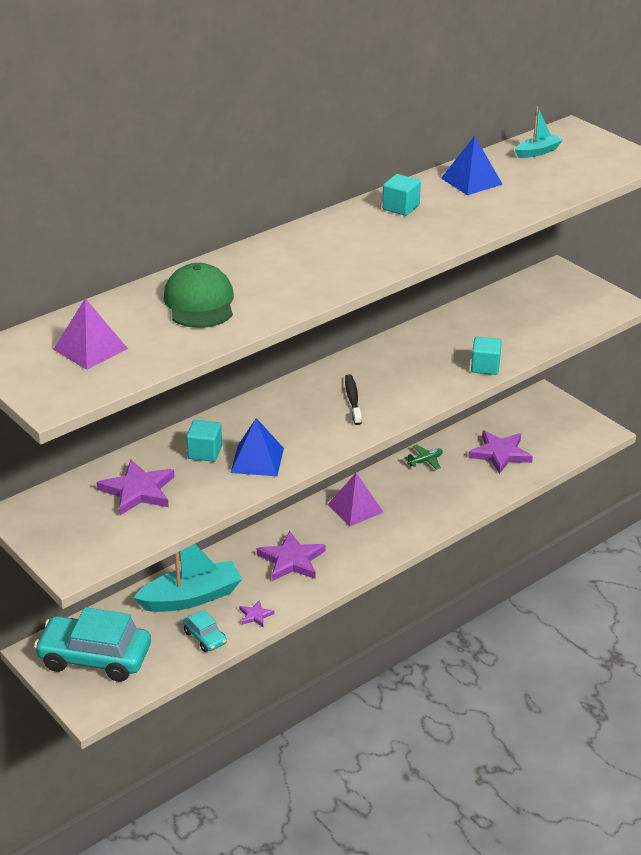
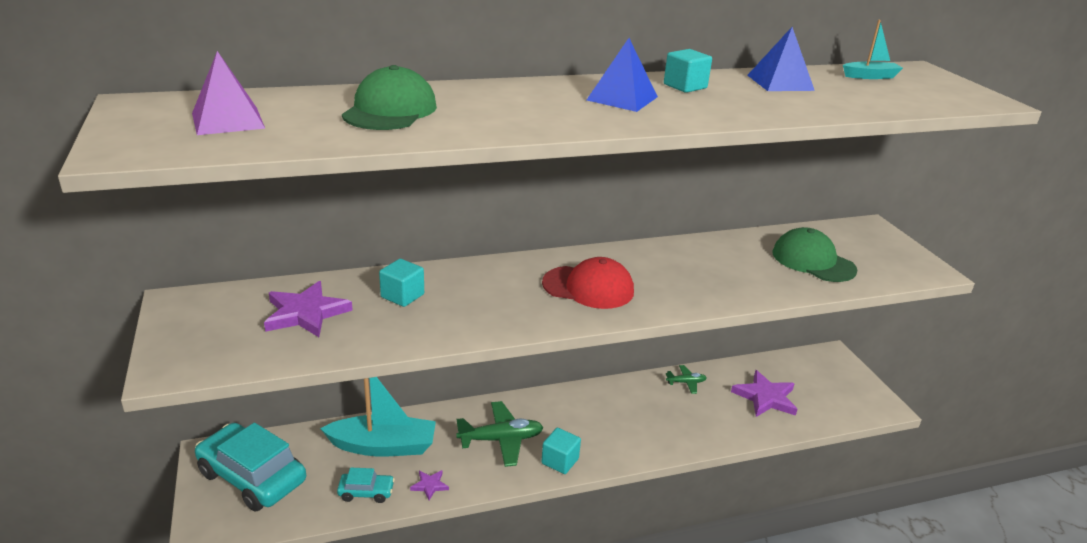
camera: 20 degrees right, 5 degrees down
(205, 637) = (366, 492): turquoise car -> turquoise car turned 75 degrees counterclockwise
(257, 460) = (447, 317): blue pyramid -> blue pyramid (622, 98)
(291, 560) = (501, 440): purple star -> green plane
(353, 400) = (588, 287): black toothbrush -> red cap
(355, 508) = (593, 407): purple pyramid -> none
(485, 367) = (750, 292): turquoise cube -> turquoise cube (560, 461)
(522, 321) = (813, 261): none -> green cap

